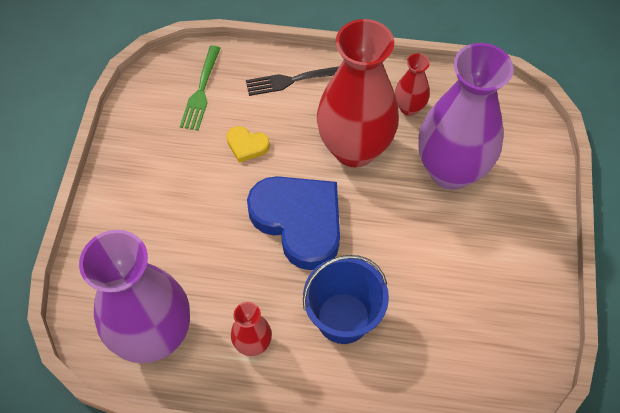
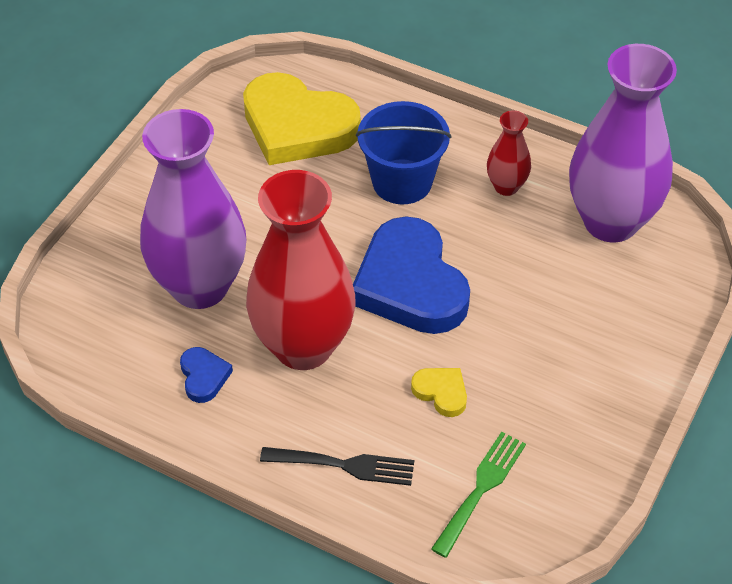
camera: 160 degrees left, 10 degrees down
(409, 108) = (204, 376): red vase -> blue heart
(459, 349) = (297, 126): none -> yellow heart

